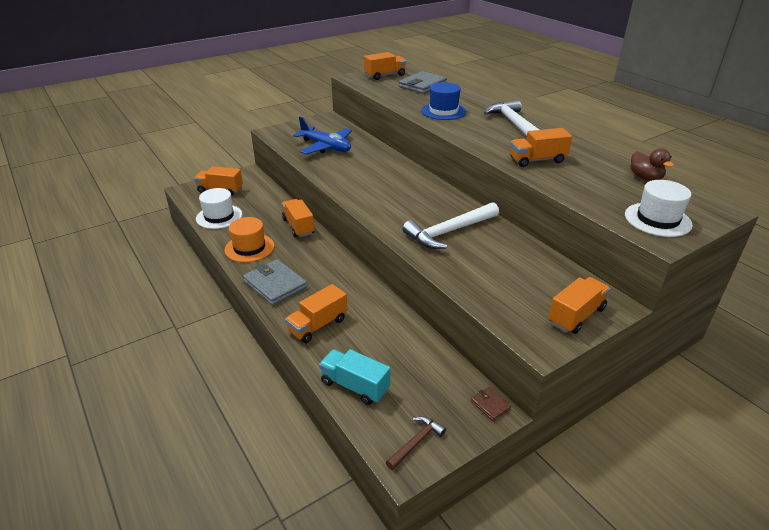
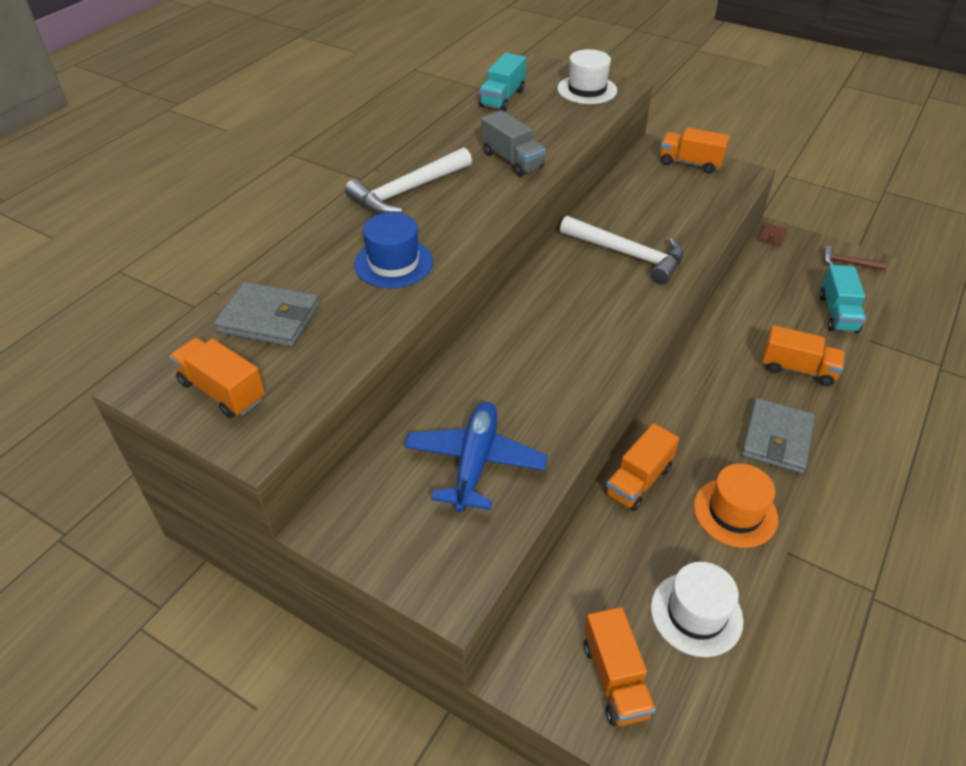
camera: 115 degrees left, 10 degrees up
(537, 160) = (512, 160): orange truck -> grey truck
(645, 178) = (502, 98): brown duck -> turquoise truck

